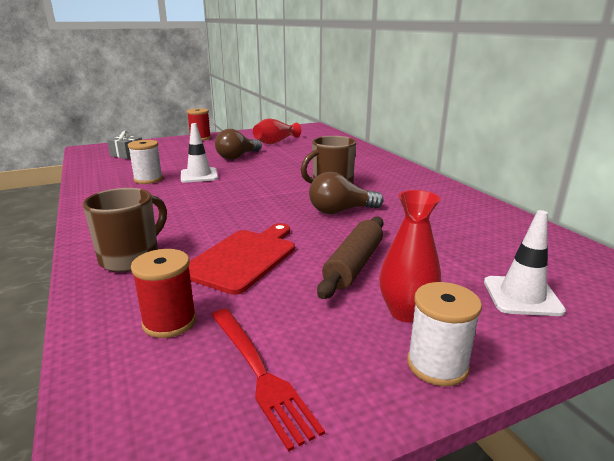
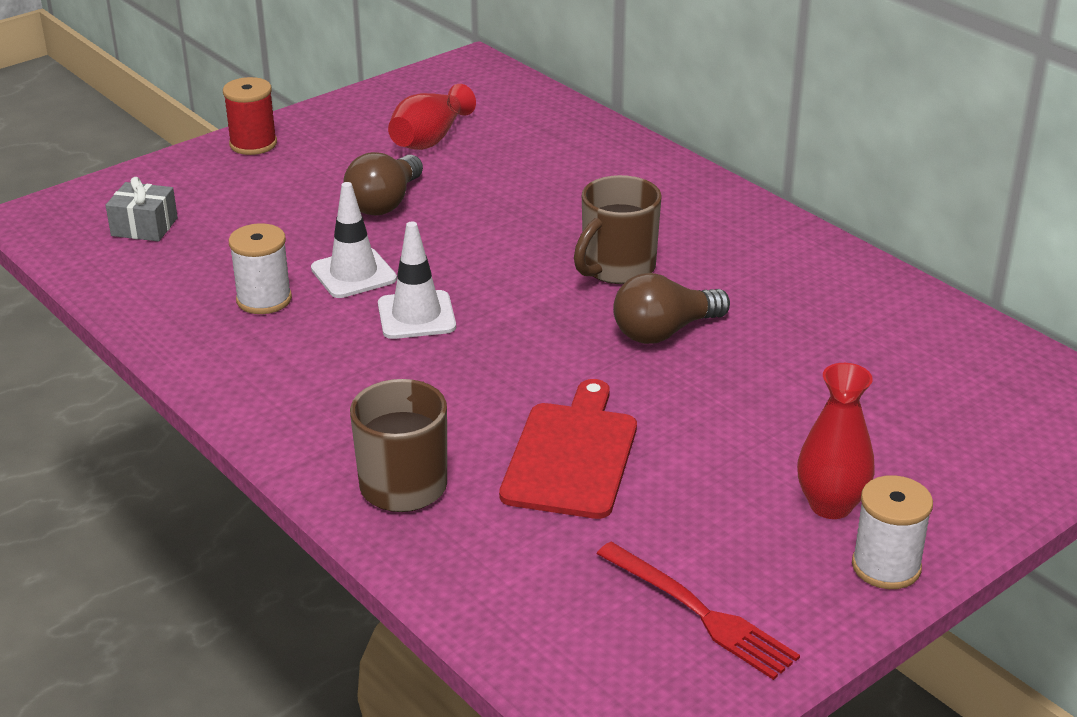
camera: 15 degrees left, 10 degrees up
(169, 322) = (548, 572): red spool -> none
(354, 265) = (735, 441): brown rolling pin -> none
(522, 296) = (963, 455): white traffic cone -> white traffic cone (416, 315)

